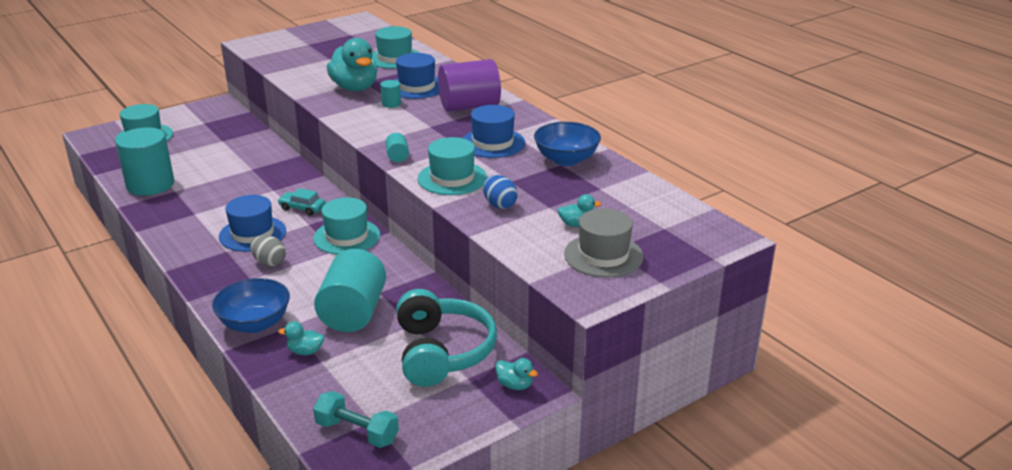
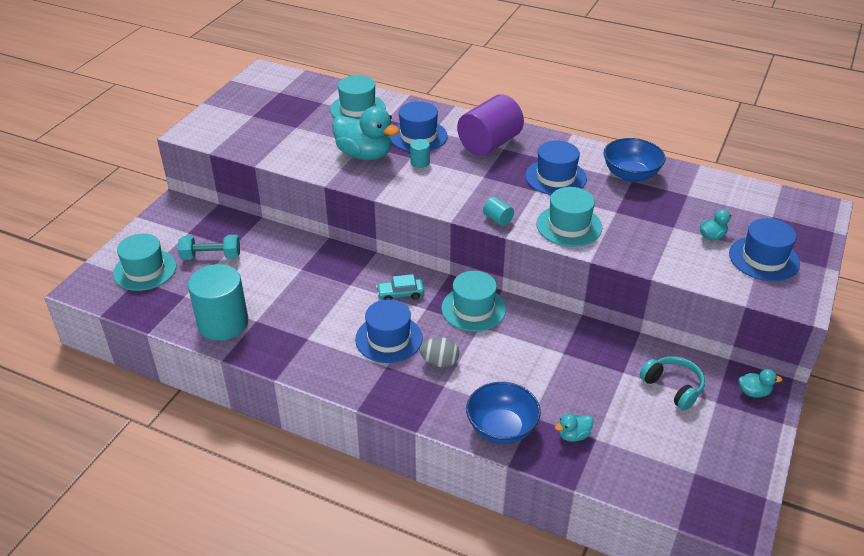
camera: 30 degrees left, 10 degrees up
(353, 313) = (567, 381): turquoise cylinder -> none
(357, 432) = (696, 488): turquoise dumbbell -> turquoise dumbbell (211, 256)
(441, 352) = (673, 387): turquoise headphones -> turquoise headphones, size x0.59
(499, 205) = (636, 239): blue egg -> none
(603, 255) = (764, 258): grey hat -> blue hat

